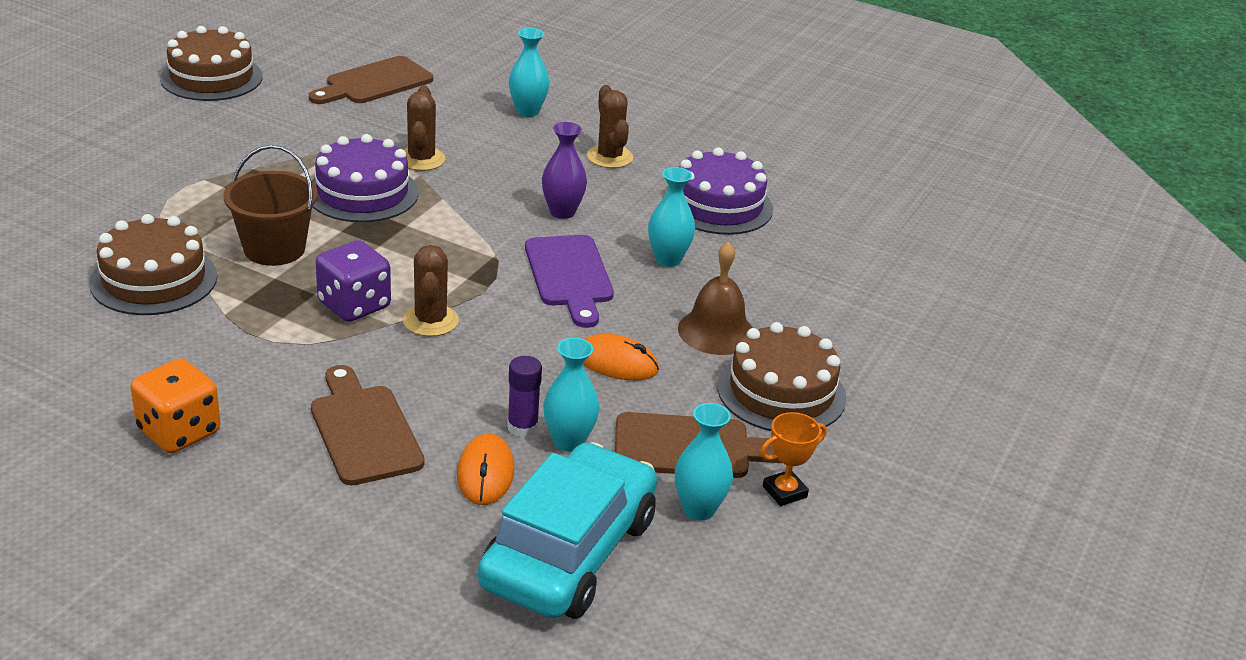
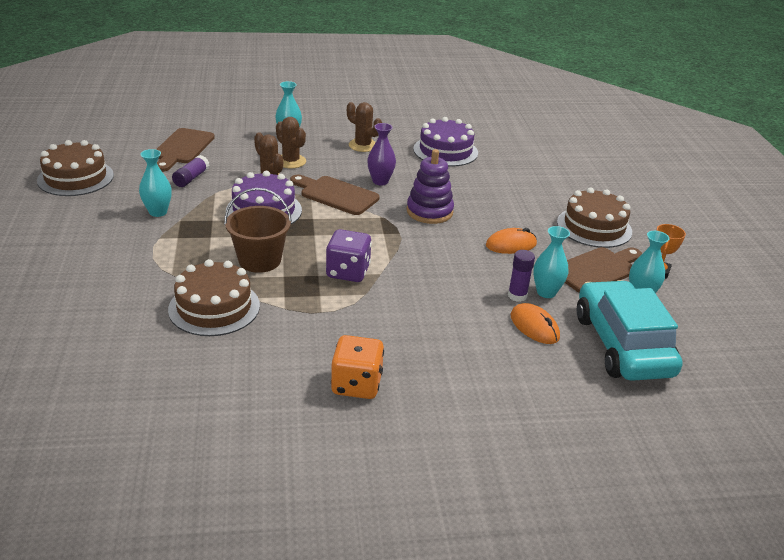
camera: 35 degrees left, 0 degrees up
(334, 123) = (191, 178): none -> purple glue stick
(364, 430) = (449, 334): brown cutting board -> brown cutting board (336, 195)
(430, 321) = (398, 263): brown cactus -> brown cactus (291, 161)
(569, 276) = (429, 212): purple cutting board -> purple stacking toy
(668, 259) = (461, 185): turquoise vase -> turquoise vase (158, 212)
(716, 331) = (530, 211): brown bell -> none

